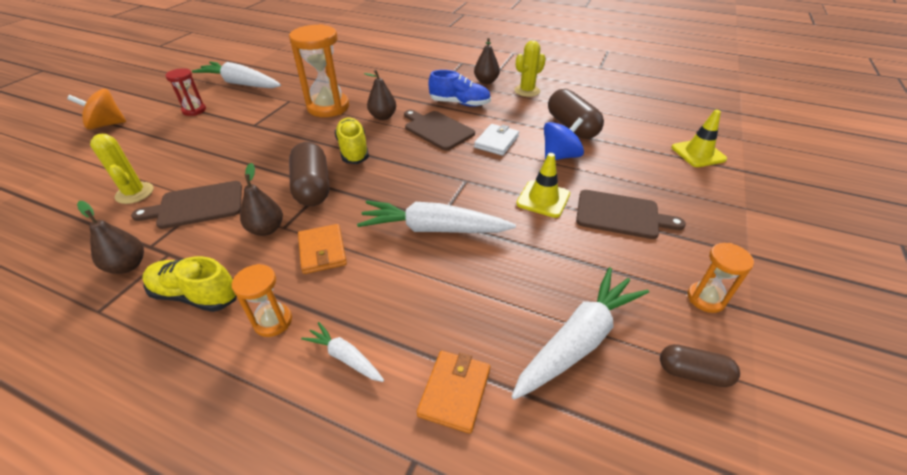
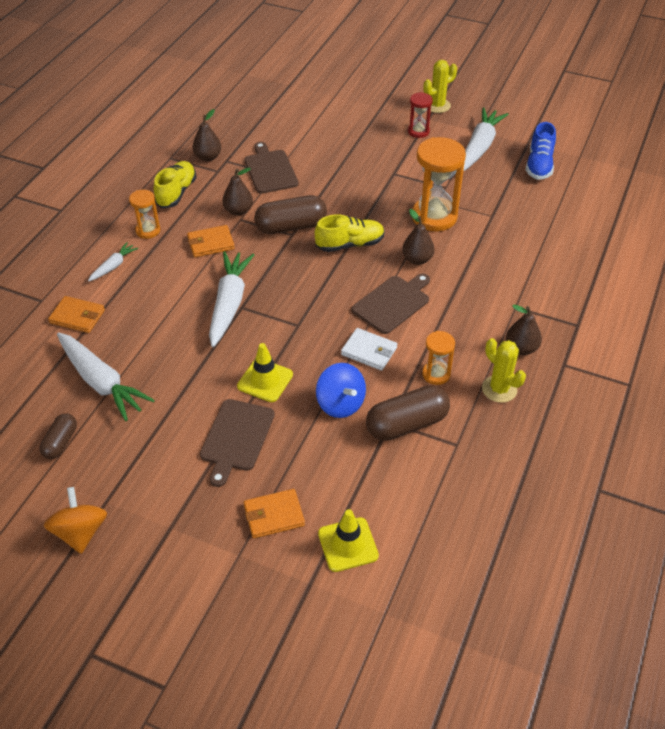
camera: 90 degrees right, 5 degrees up
(107, 125) = (388, 91): orange spinning top -> orange spinning top (80, 532)
(134, 193) = (287, 136): yellow cactus -> yellow cactus (437, 105)
(460, 103) = (455, 322): blue shoe -> blue shoe (539, 165)
(694, 189) = (273, 515): none -> orange wallet
(705, 299) = (124, 473): orange hourglass -> orange hourglass (436, 374)

